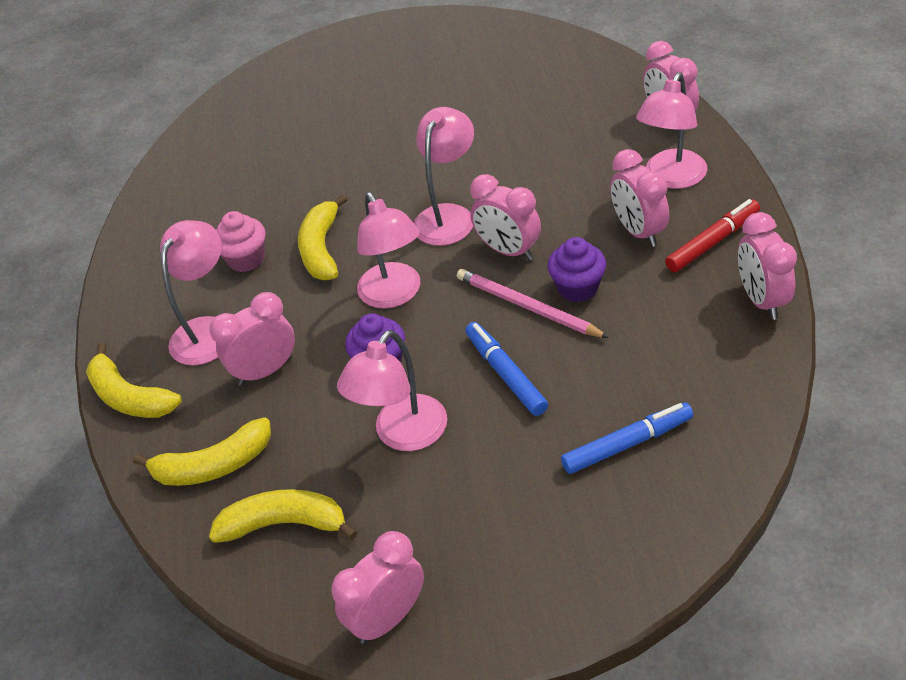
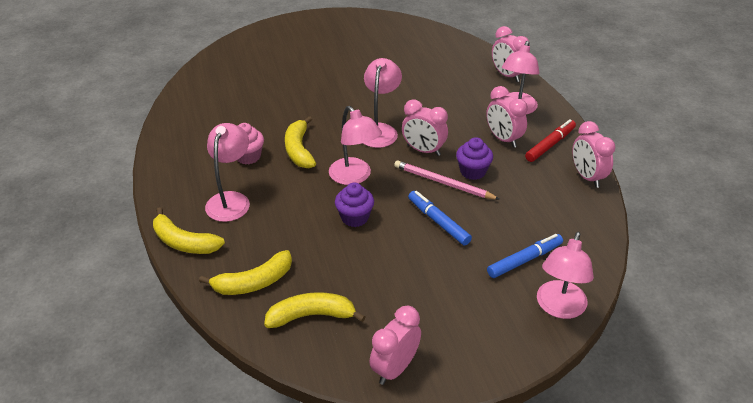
camera: 15 degrees left, 5 degrees down
(266, 371) = (277, 224): pink clock -> none
(403, 435) = (379, 259): pink lamp -> pink lamp (559, 308)

